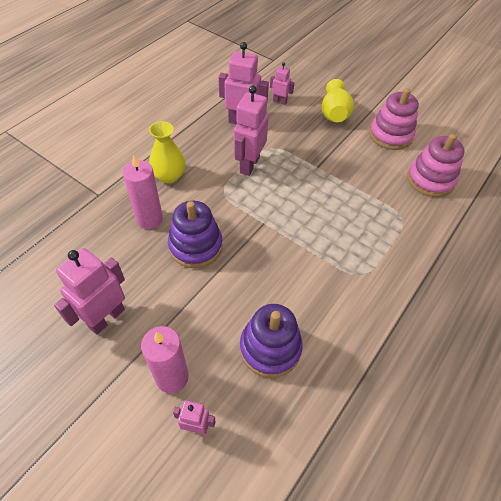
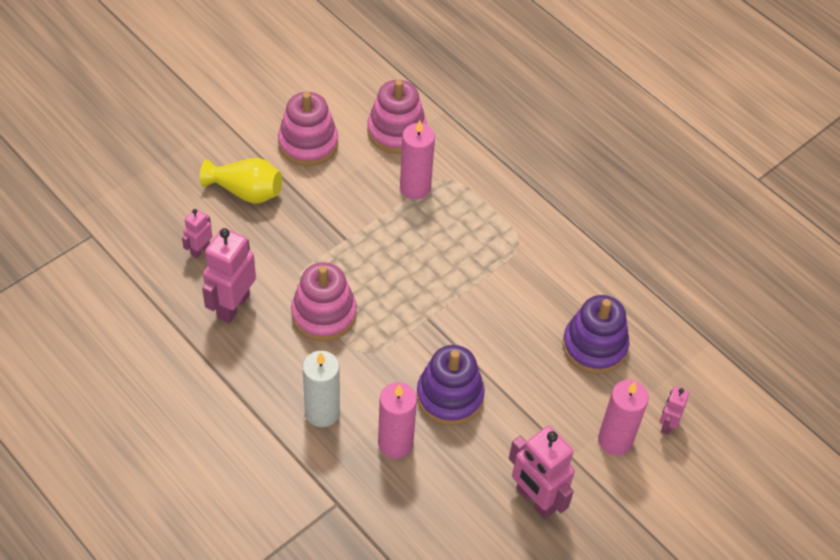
camera: 80 degrees left, 0 degrees up
(169, 176) = (322, 412): yellow vase -> white candle
(249, 165) = (324, 314): pink robot -> pink stacking toy
(382, 198) = (415, 187): none -> pink candle

